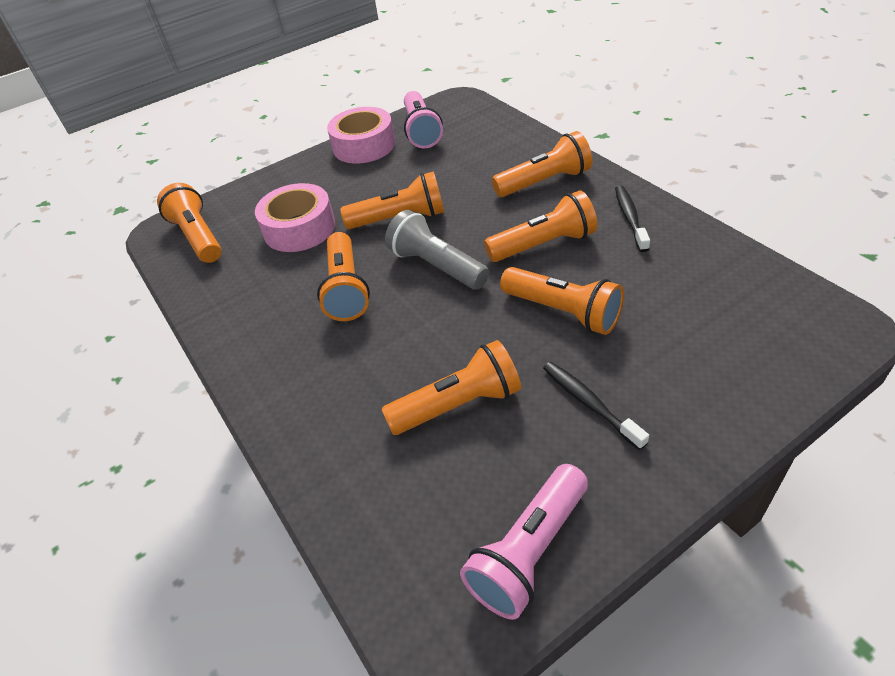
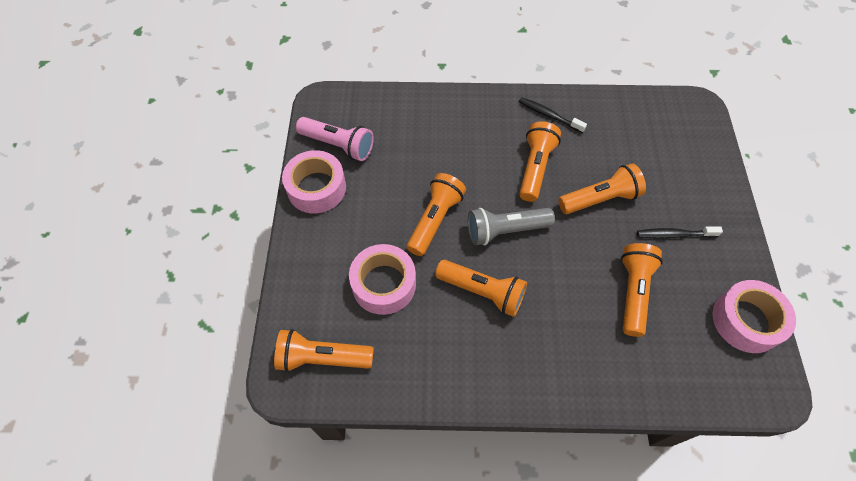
camera: 60 degrees left, 15 degrees up
(529, 551) = (746, 321): pink flashlight -> pink tape
(544, 182) = (474, 125): orange flashlight -> none

